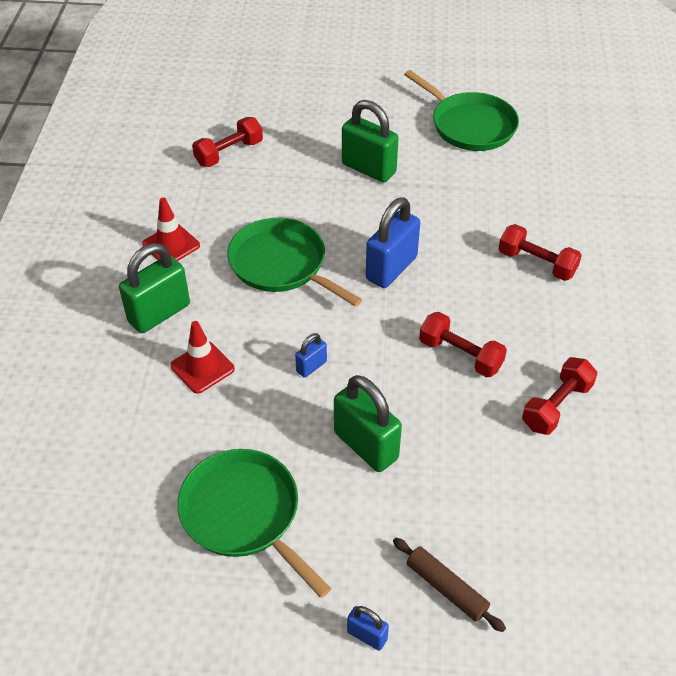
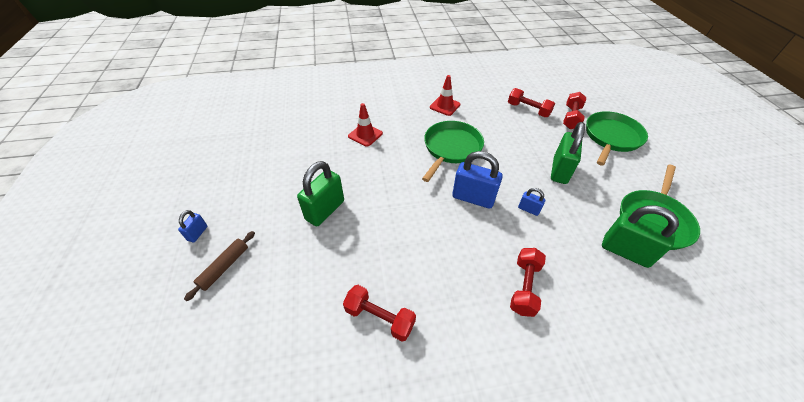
camera: 75 degrees right, 0 degrees up
(159, 313) = (396, 113): green padlock -> green padlock (625, 251)
(244, 514) = (274, 169): green pan -> green pan (611, 137)
(311, 366) = (378, 175): blue padlock -> blue padlock (528, 209)
(460, 355) = (410, 248): red dumbbell -> red dumbbell (571, 117)

